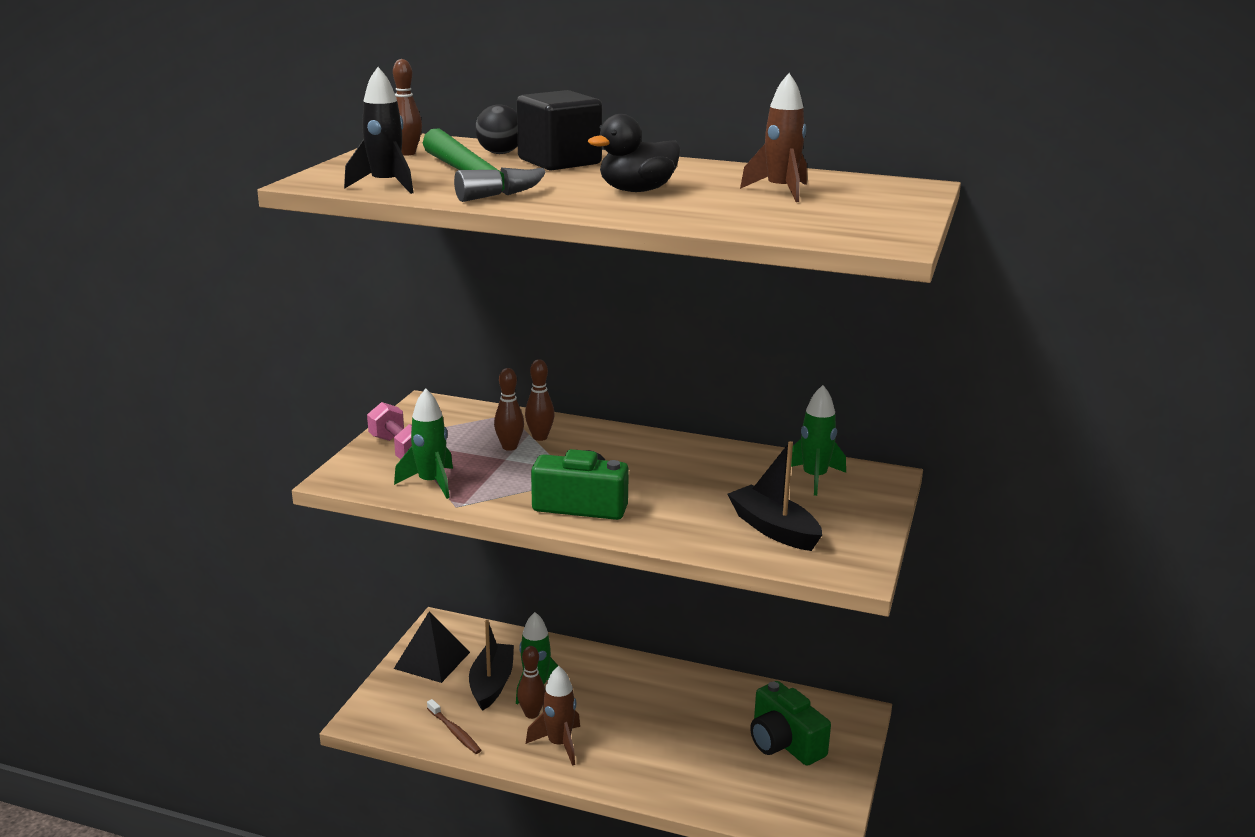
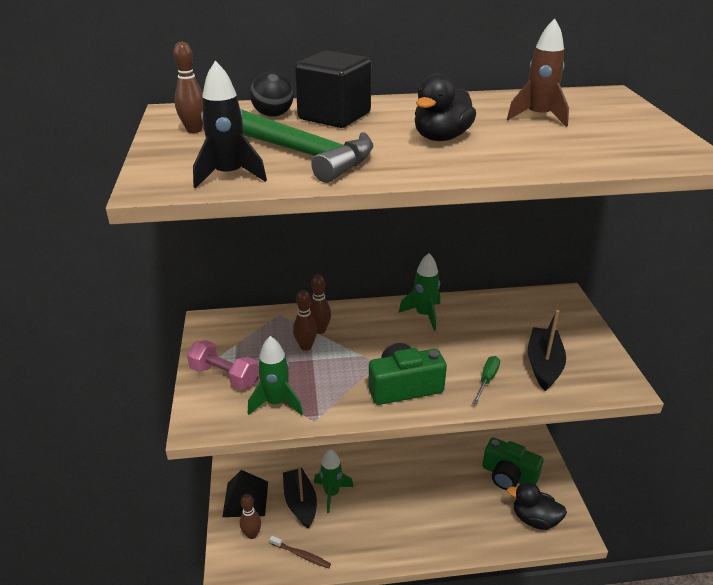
camera: 25 degrees left, 10 degrees up
(531, 714) = (343, 517): brown bowling pin -> brown bowling pin (252, 534)
(559, 744) = (377, 535): brown rocket -> none
(686, 524) = (487, 380): none -> green screwdriver
(774, 529) = (543, 365): black boat -> black boat turned 75 degrees clockwise
(780, 798) = (534, 519): none -> black duck
(814, 478) = (526, 311): green rocket -> green rocket (424, 315)

